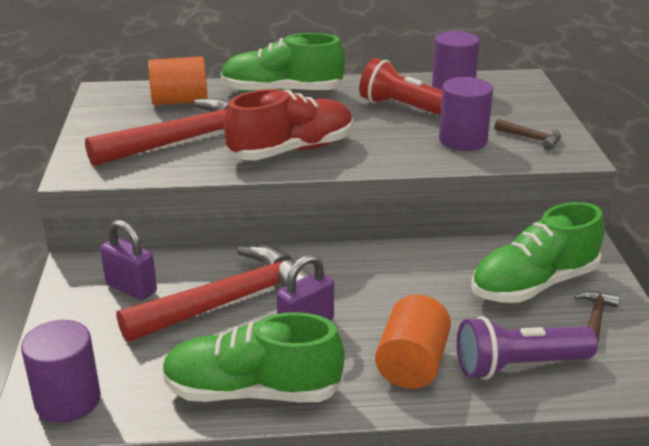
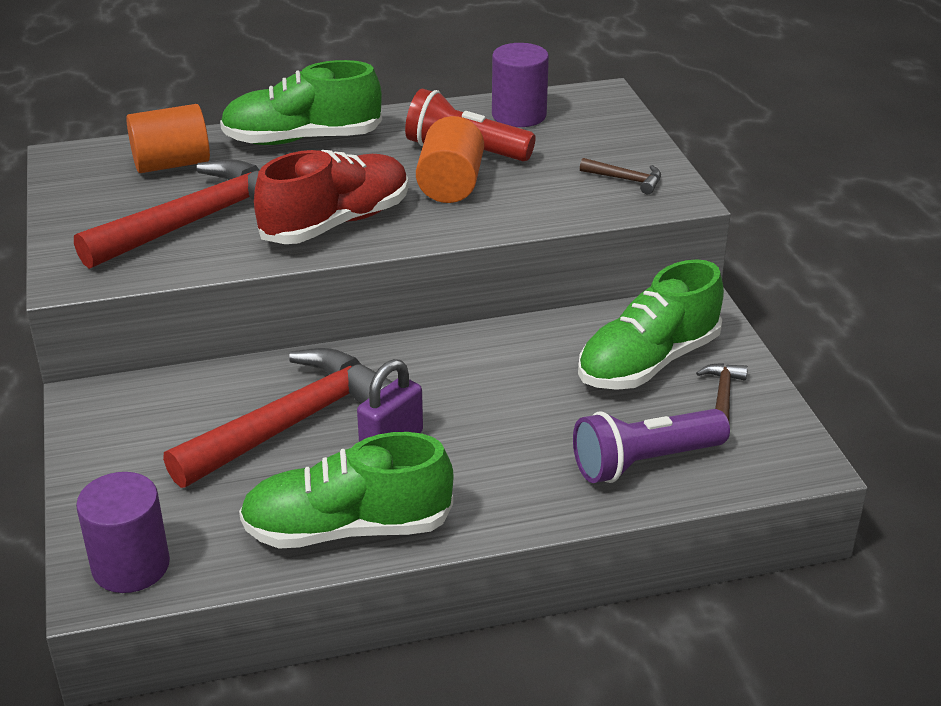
camera: 10 degrees left, 5 degrees up
(131, 288) = (165, 419): purple padlock -> none
(412, 364) = (524, 474): orange cylinder -> orange cylinder (450, 185)
(463, 140) = (544, 190): purple cylinder -> none

